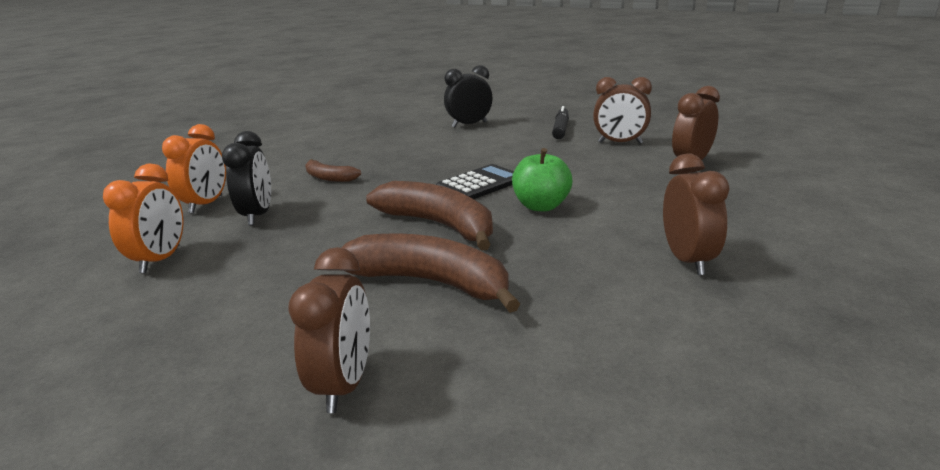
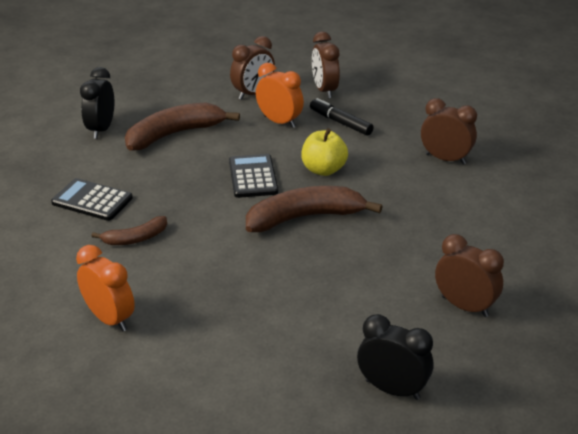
camera: 60 degrees left, 10 degrees up
(161, 260) = (215, 358): orange clock -> orange clock (279, 122)
(258, 215) = (179, 294): black clock -> black clock (392, 389)
(368, 151) = (92, 200): none -> black calculator
(431, 282) = (384, 247): brown banana -> brown banana (175, 134)
(541, 206) = (323, 170): green apple -> yellow apple
(560, 129) = (185, 99): black marker -> black marker (340, 123)

